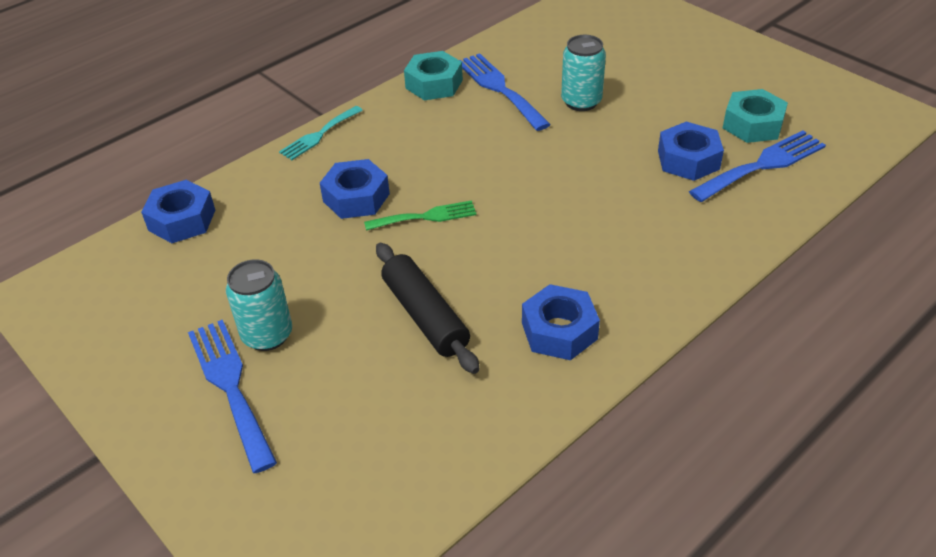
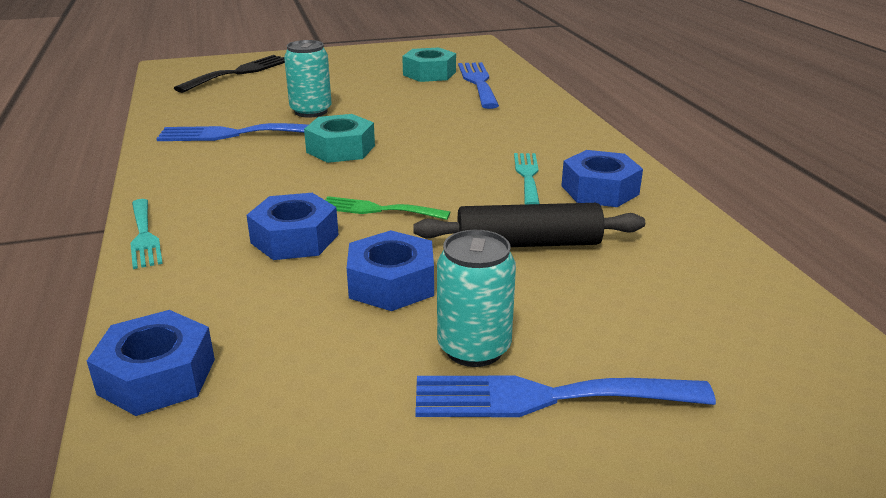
camera: 65 degrees left, 15 degrees down
(426, 217) = (378, 210): green fork -> green fork turned 90 degrees counterclockwise
(434, 84) = (170, 158): turquoise nut -> turquoise nut (340, 149)
(552, 276) = (527, 176): none -> turquoise fork
(630, 24) = (239, 72): none -> black fork
(688, 160) = (442, 99): blue nut -> blue nut (391, 283)

